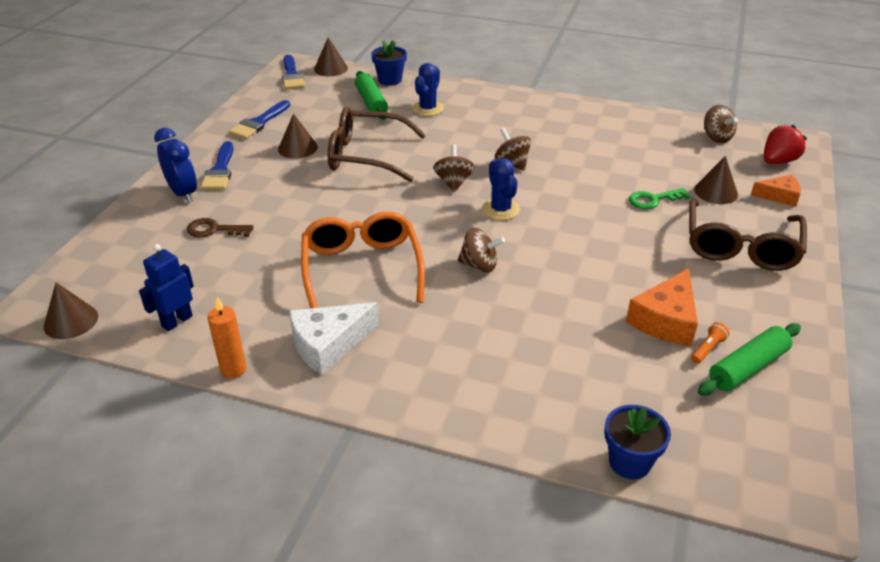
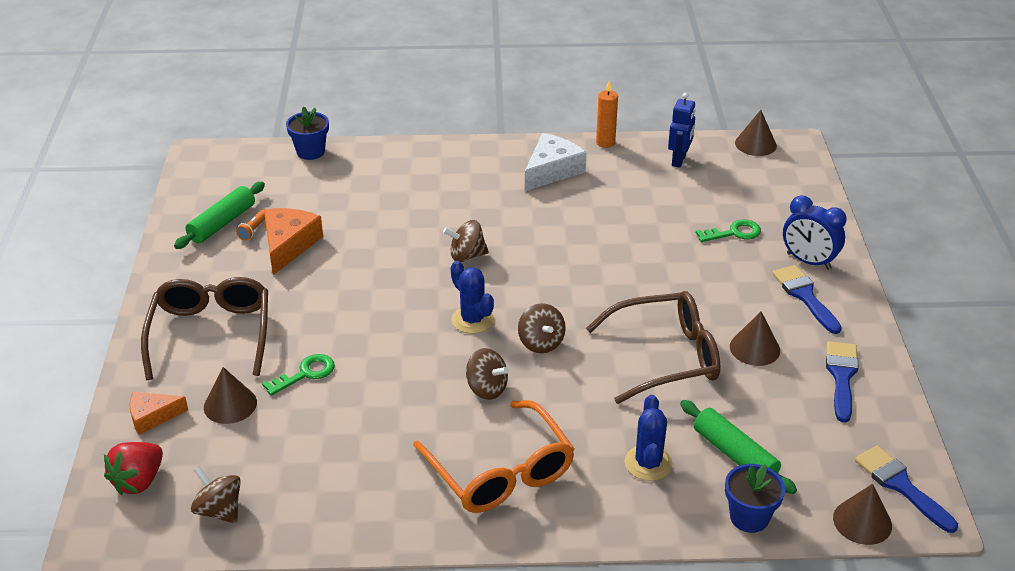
camera: 160 degrees right, 0 degrees up
(214, 230) = (733, 233): brown key -> green key
(361, 267) = (571, 230): orange glasses -> orange glasses (501, 473)

